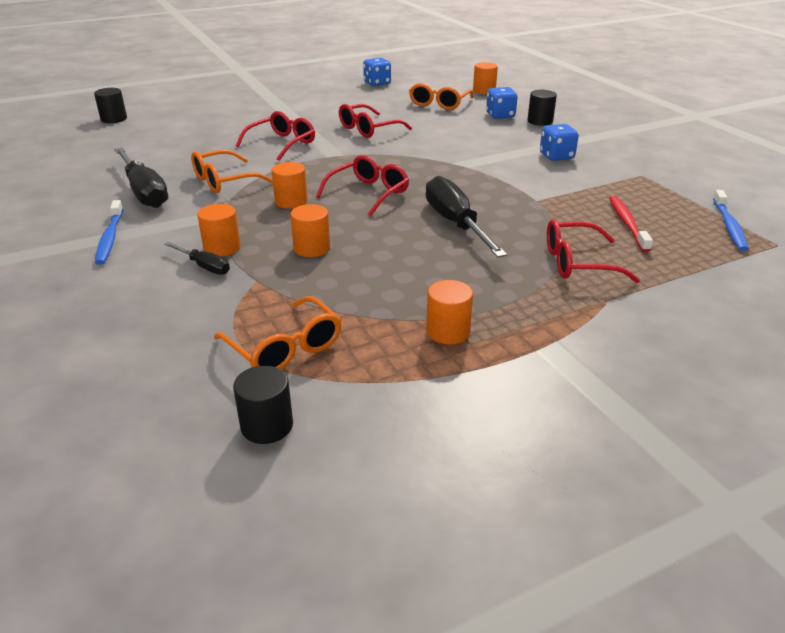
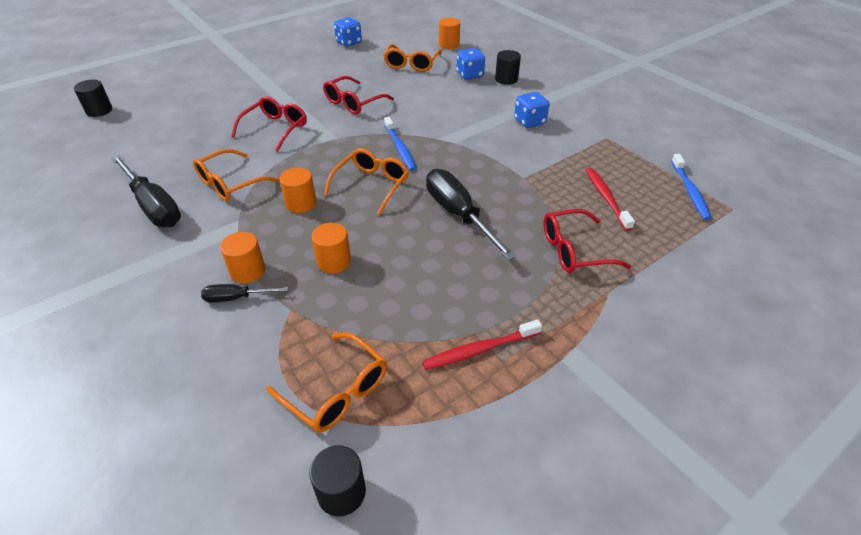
camera: 10 degrees left, 10 degrees up
(110, 238) = (133, 271): blue toothbrush -> blue toothbrush (400, 148)
(204, 266) = (236, 298): black screwdriver -> black screwdriver turned 150 degrees clockwise
(368, 193) = (371, 185): red glasses -> orange glasses
(448, 332) = (480, 349): orange cylinder -> red toothbrush

